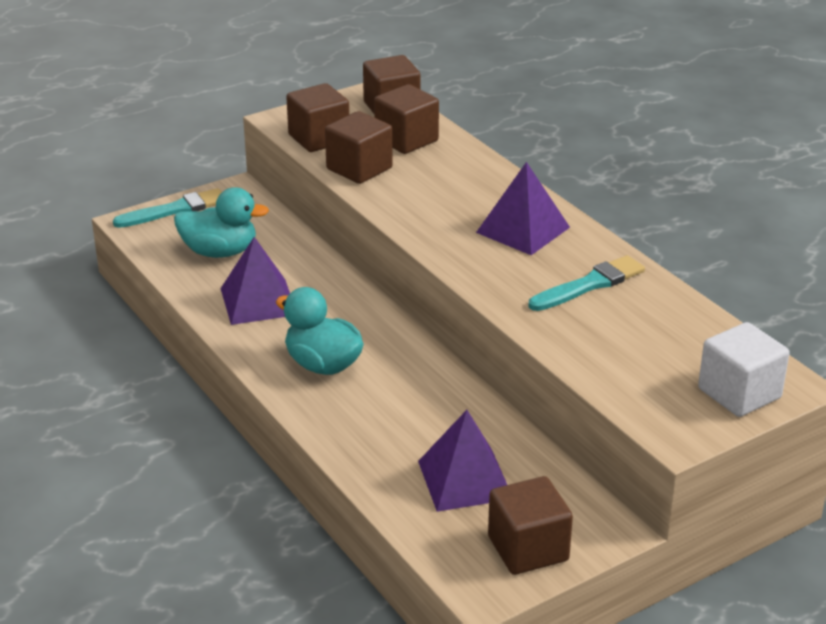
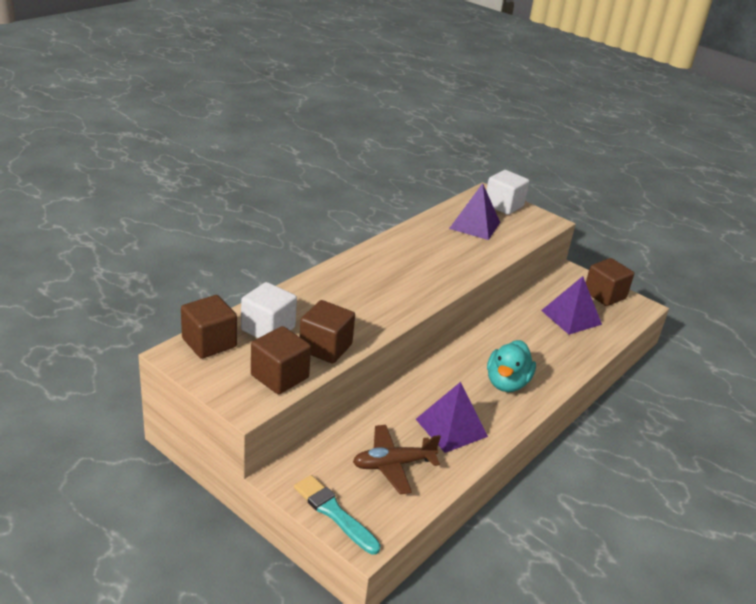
camera: 110 degrees left, 0 degrees up
(220, 252) = (393, 464): turquoise duck -> brown plane
(406, 140) = (268, 329): brown cube -> white cube
(523, 229) = (382, 270): purple pyramid -> purple pyramid (474, 225)
(589, 285) = (432, 245): turquoise brush -> none

